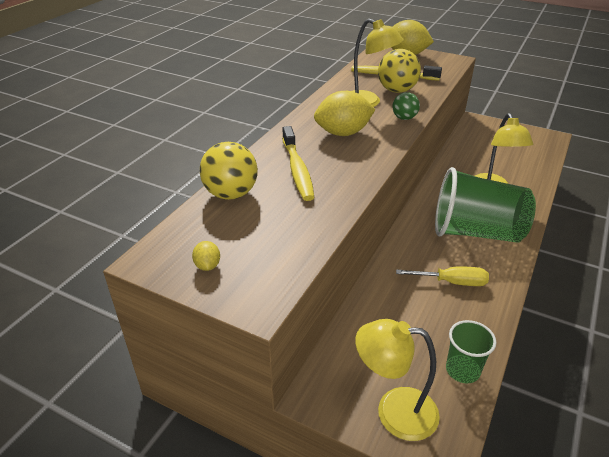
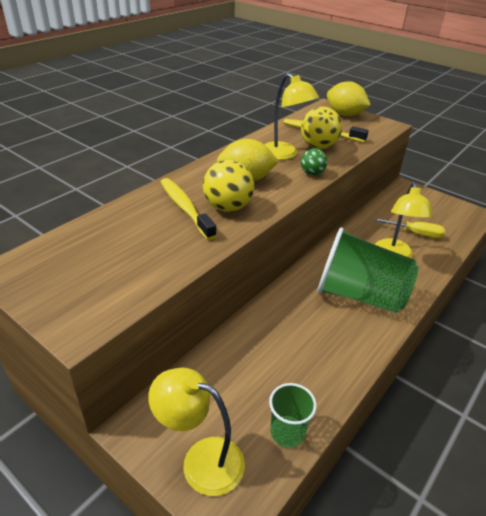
camera: 10 degrees right, 0 degrees up
(207, 266) = (54, 284): yellow lemon -> none
(231, 194) = (112, 221): yellow ball -> yellow ball (228, 207)
(297, 170) = (185, 208): yellow toothbrush -> yellow toothbrush turned 150 degrees clockwise
(452, 282) = (315, 341): yellow screwdriver -> yellow screwdriver (416, 234)

